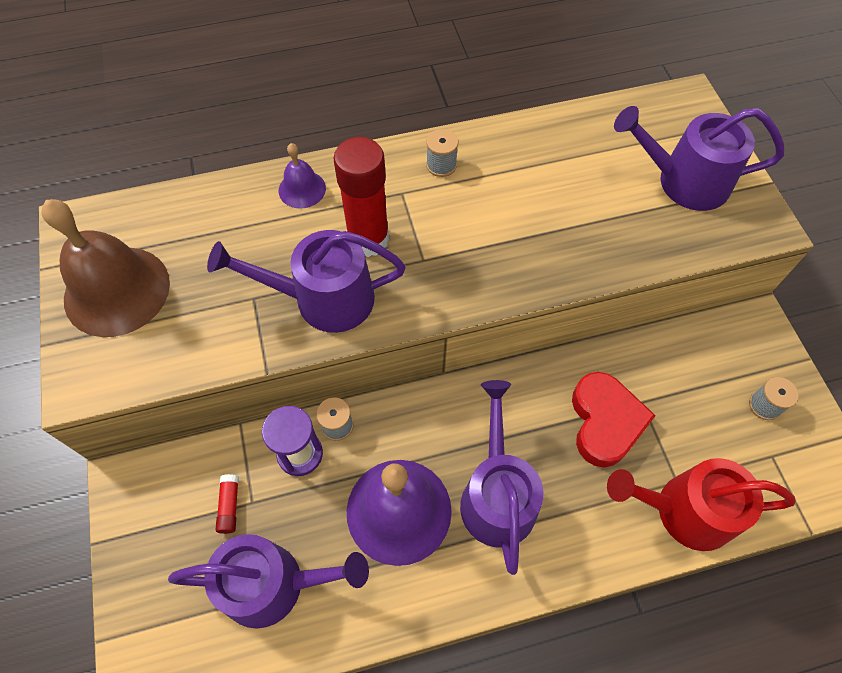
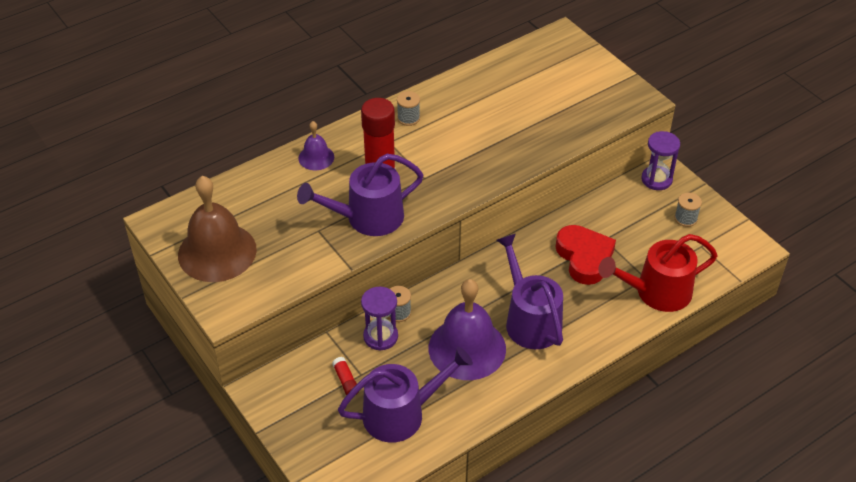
camera: 20 degrees left, 15 degrees down
(684, 181) = (578, 87): purple watering can -> none
(744, 333) = (656, 179): none -> purple hourglass

